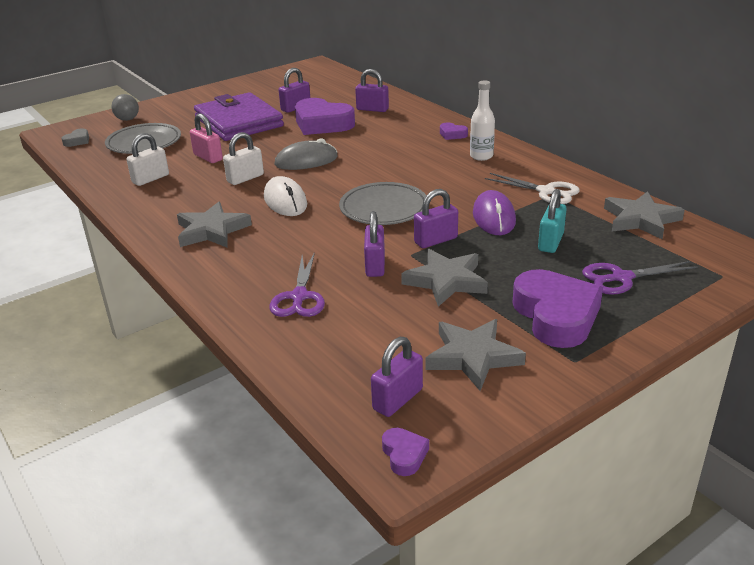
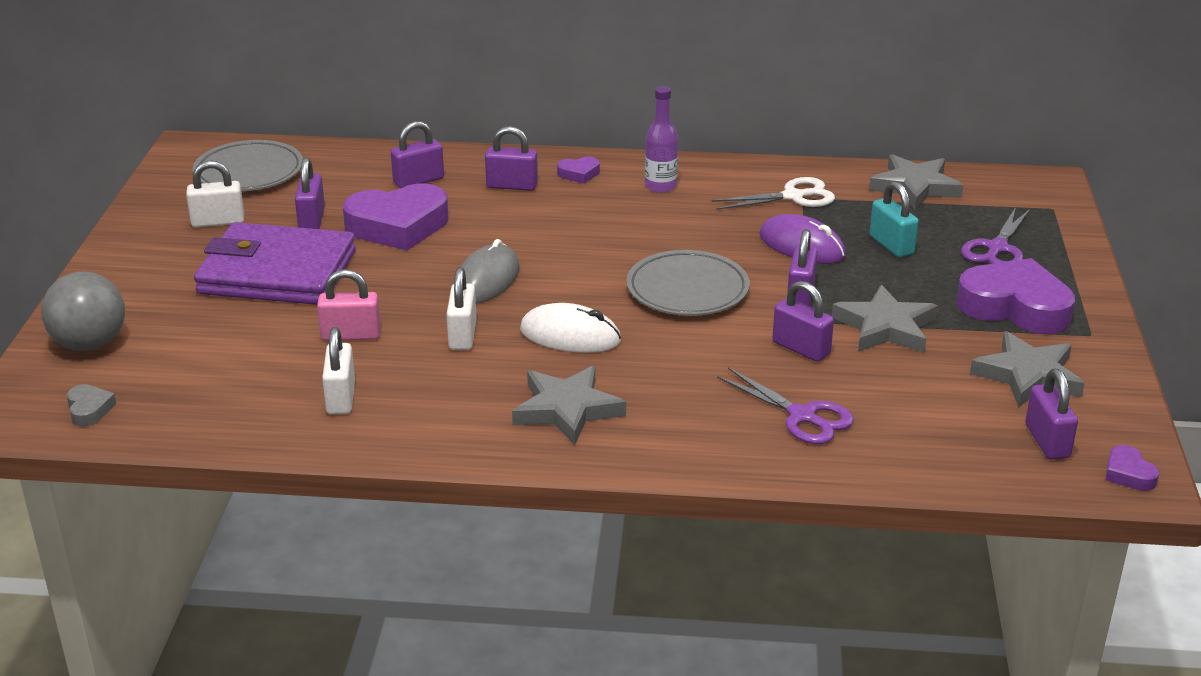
camera: 50 degrees left, 0 degrees up
(127, 119) = (90, 344): grey ball -> grey ball, size x1.64
(144, 143) = (208, 361): grey plate -> grey plate (249, 172)
(262, 95) = (218, 222): none -> white padlock
(404, 455) = (1128, 474): purple heart -> purple heart turned 135 degrees counterclockwise
(408, 127) = (512, 186): none -> purple padlock
(481, 156) = (660, 186): white bottle -> purple bottle

